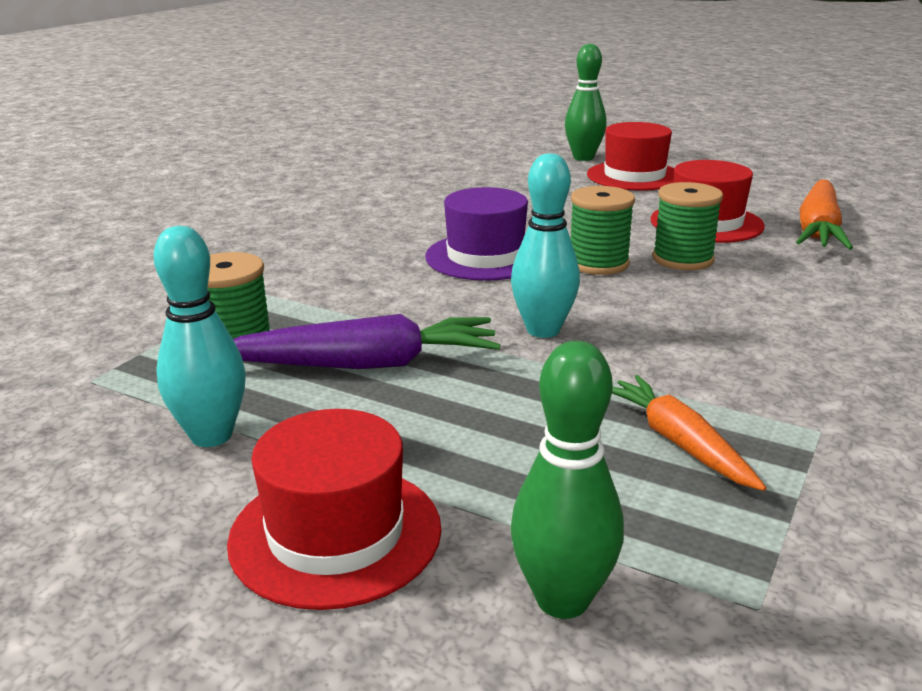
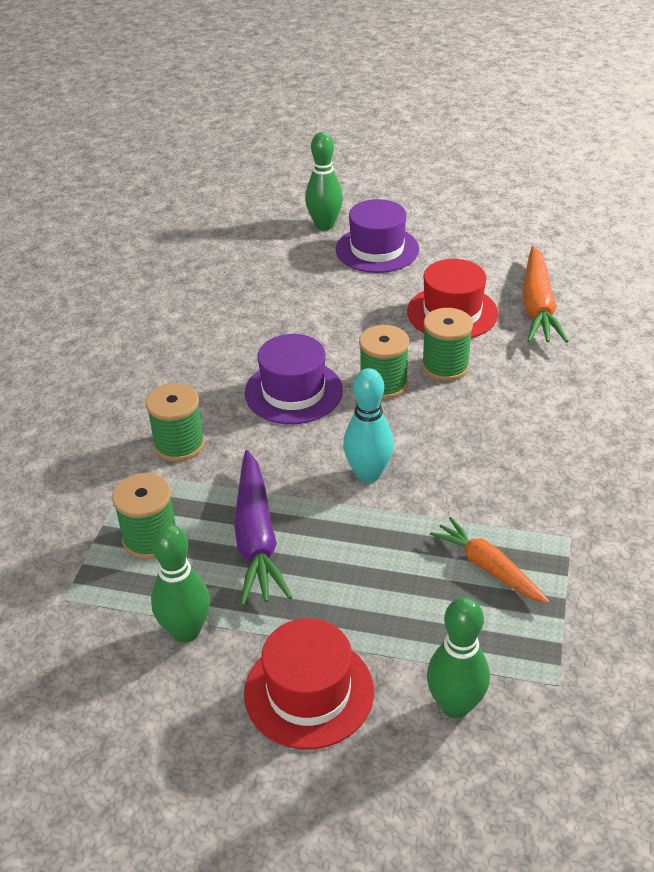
camera: 15 degrees left, 15 degrees up
(211, 436) = (186, 631): turquoise bowling pin -> green bowling pin
(327, 278) = (179, 444): none -> green spool
(365, 364) = (256, 538): purple carrot -> purple carrot turned 105 degrees clockwise
(634, 176) = (377, 249): red hat -> purple hat

